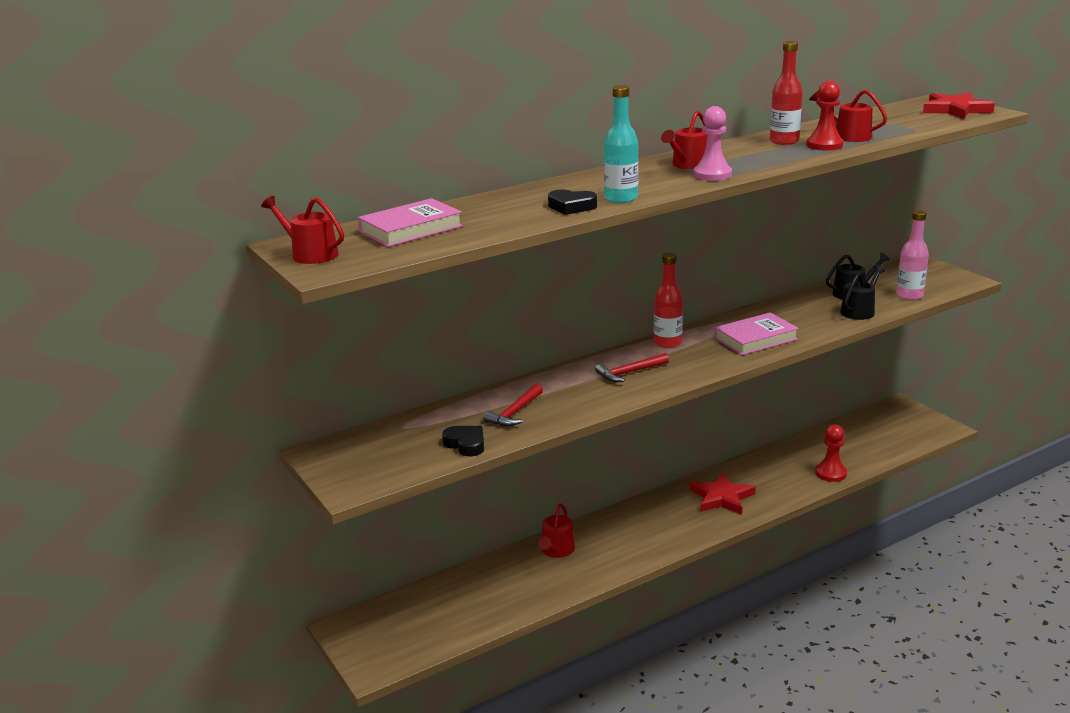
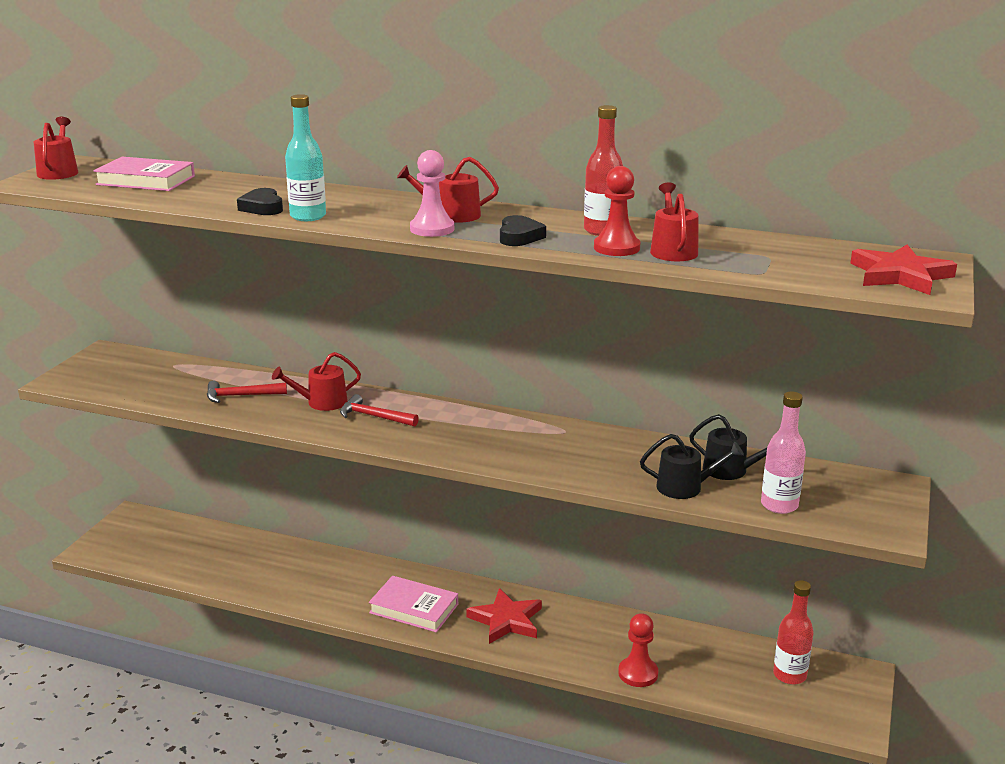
camera: 50 degrees right, 0 degrees up
(466, 444) = (166, 396): black heart -> black heart (519, 237)
(556, 550) = (321, 565): red watering can -> red watering can (322, 402)
(667, 343) = (461, 414): red bottle -> red bottle (789, 675)
(755, 339) = (529, 452): pink book -> pink book (414, 608)

